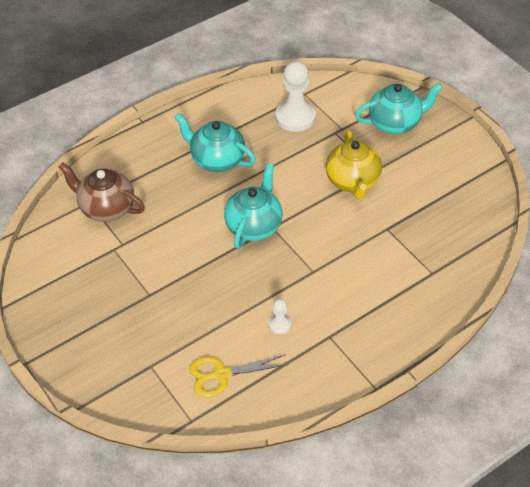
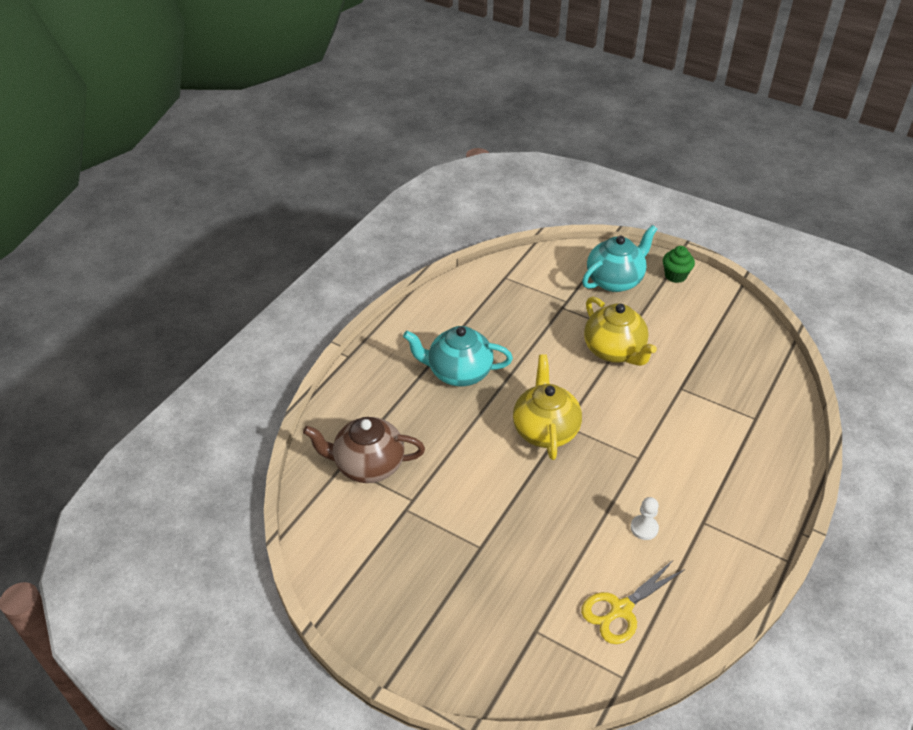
camera: 25 degrees left, 5 degrees down
(254, 226) = (545, 430): turquoise teapot -> yellow teapot
(295, 117) = (512, 303): white pawn -> none
(451, 134) = (675, 275): none -> green cupcake

